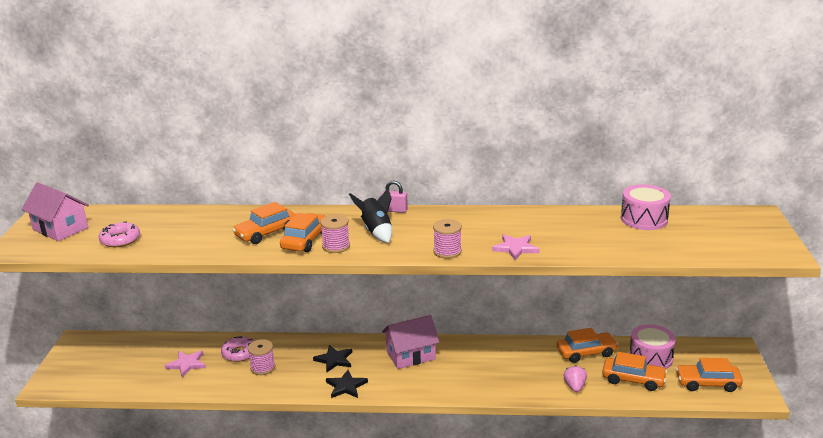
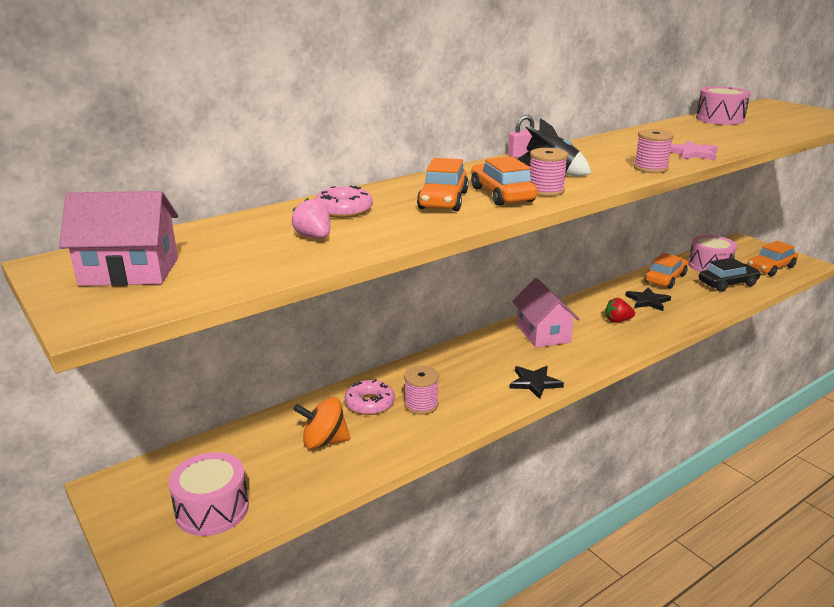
camera: 40 degrees left, 0 degrees up
(97, 374) = (212, 509): none -> pink drum
(120, 240) = (265, 255): pink donut -> pink donut (344, 210)
(187, 364) = (324, 441): pink star -> orange spinning top
(334, 360) = (481, 366): black star -> black star (648, 301)
(410, 355) = (543, 333): pink house -> pink house turned 45 degrees counterclockwise
(480, 370) = (617, 321): none -> red strawberry
(574, 387) = (703, 304): pink strawberry -> pink strawberry (314, 237)
(633, 380) = (727, 284): orange car -> black car

